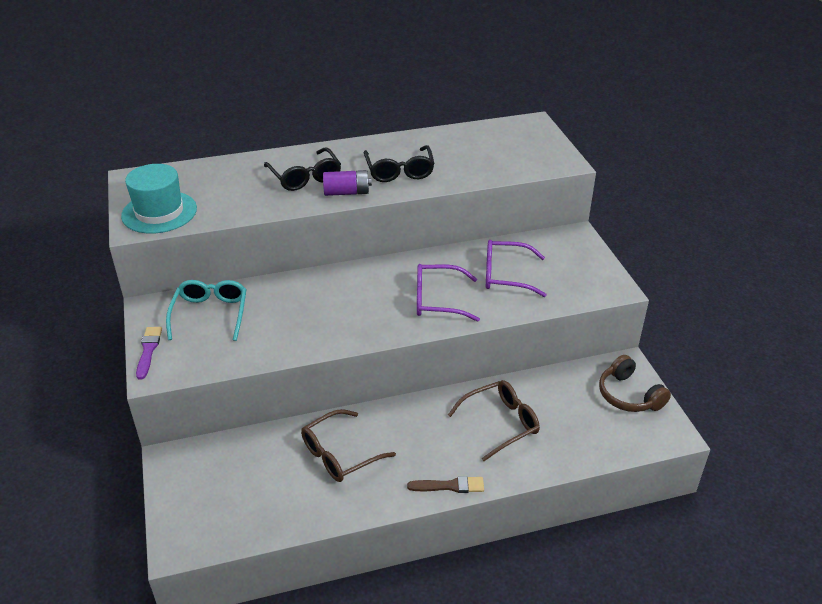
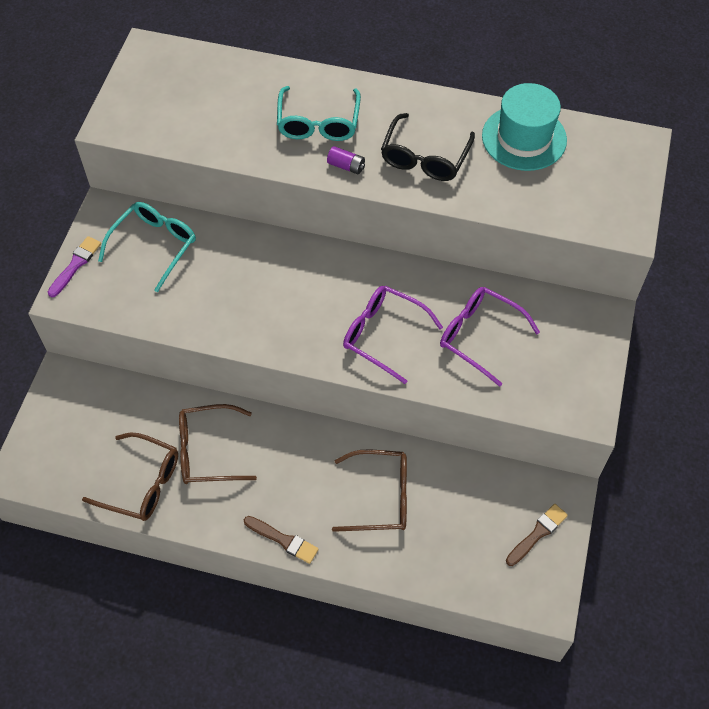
camera: 30 degrees right, 20 degrees up
(159, 212) = (145, 112): turquoise hat -> turquoise hat (524, 138)
(300, 502) = (142, 483): none -> brown glasses
(305, 177) = (318, 123): black glasses -> turquoise glasses
(347, 192) = (346, 166): purple battery -> purple battery, size x0.64
(628, 395) = (537, 533): brown headphones -> brown brush

